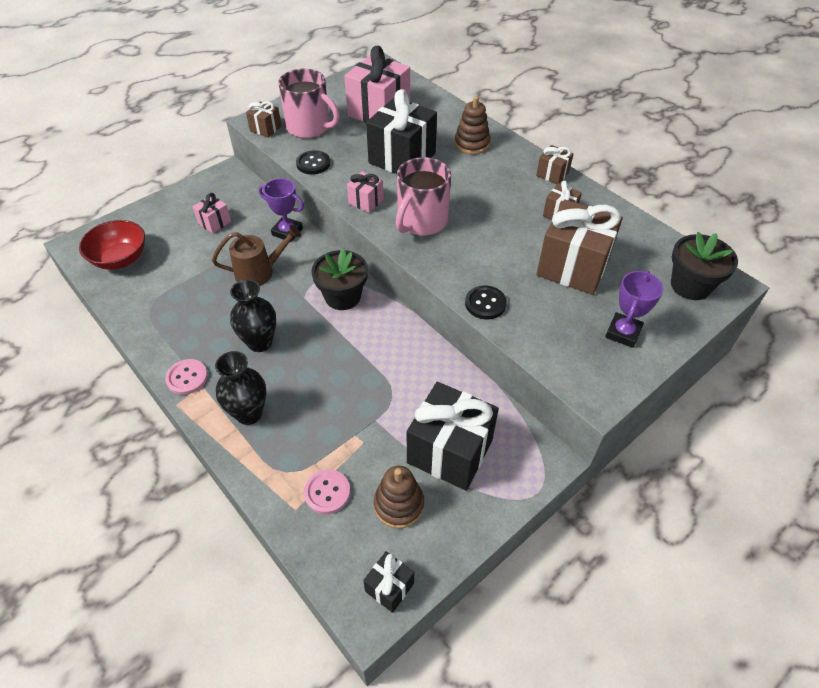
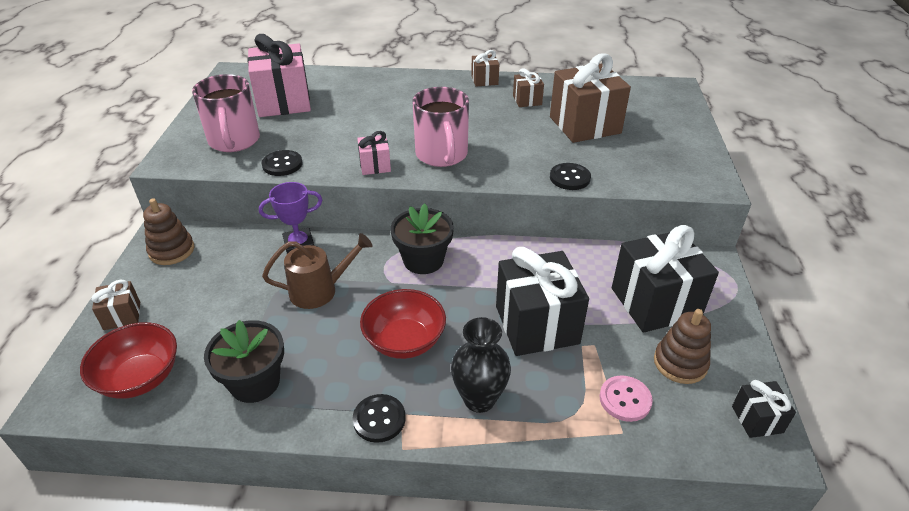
camera: 45 degrees left, 10 degrees down
(187, 378) = (379, 419): pink button -> black button
(214, 222) = (209, 281): pink gift -> none
(260, 272) = (320, 290): brown watering can -> brown watering can turned 45 degrees clockwise
(260, 342) = (404, 341): black vase -> red bowl
(266, 129) = (188, 162): brown gift -> brown gift (122, 316)
(309, 127) = (234, 141): pink mug -> pink mug turned 90 degrees clockwise
(402, 158) = (357, 123): black gift -> black gift (537, 325)
(472, 144) = (397, 89): brown stacking toy -> brown stacking toy (172, 250)
(623, 333) = (670, 143): purple trophy -> none
(690, 285) = (660, 98): black flower pot -> black flower pot (255, 382)

